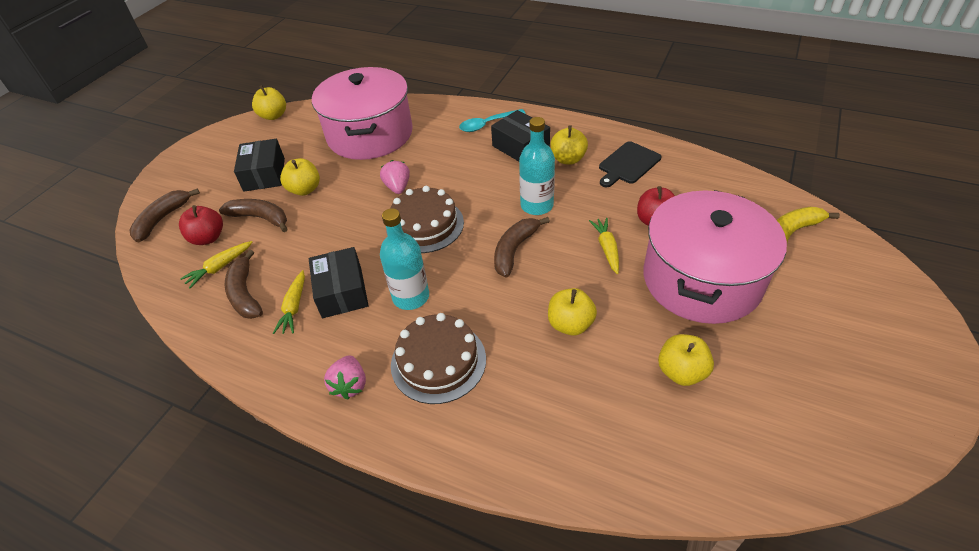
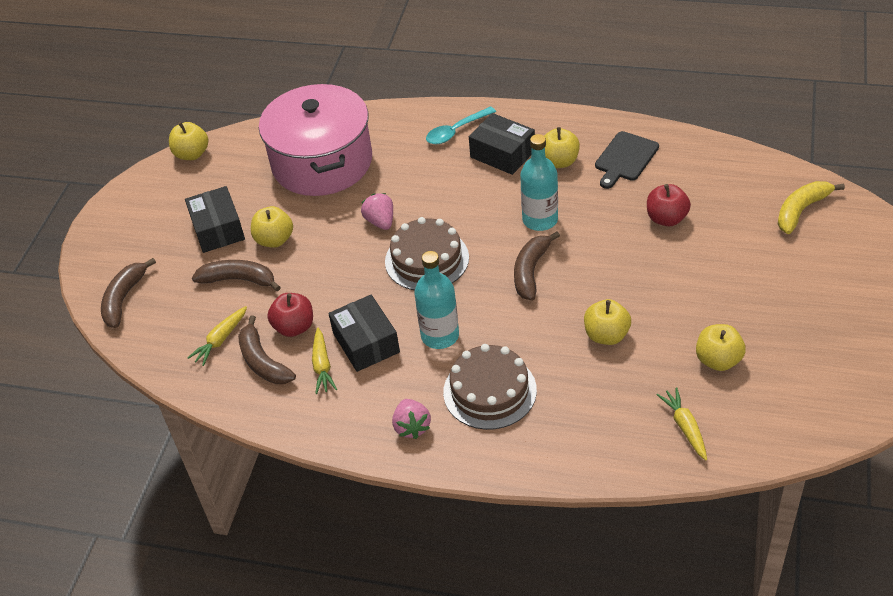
camera: 10 degrees left, 0 degrees up
(208, 238) = (190, 311): red apple -> red apple (294, 327)
(607, 249) = (624, 255): yellow carrot -> yellow carrot (685, 427)
(701, 279) = (722, 271): pink pot -> none

